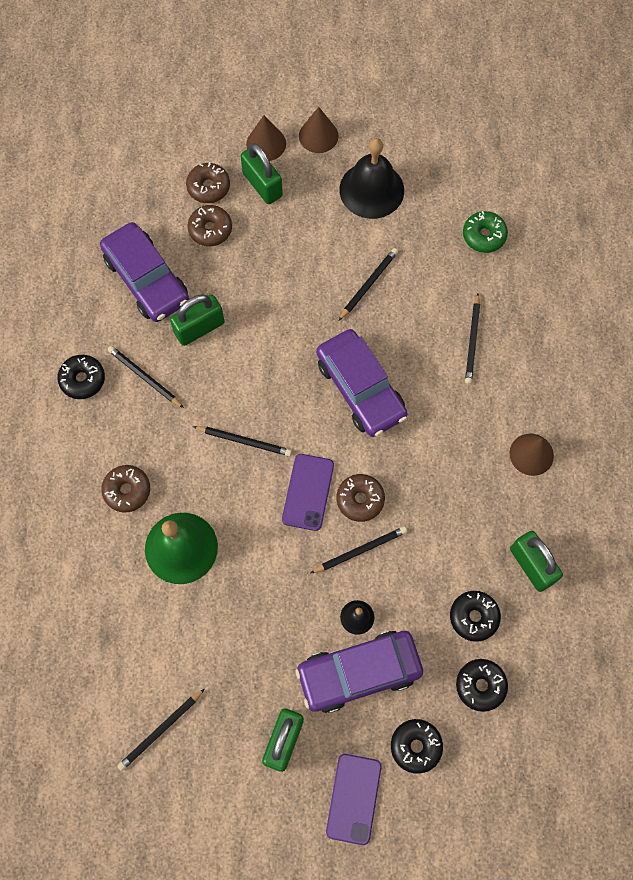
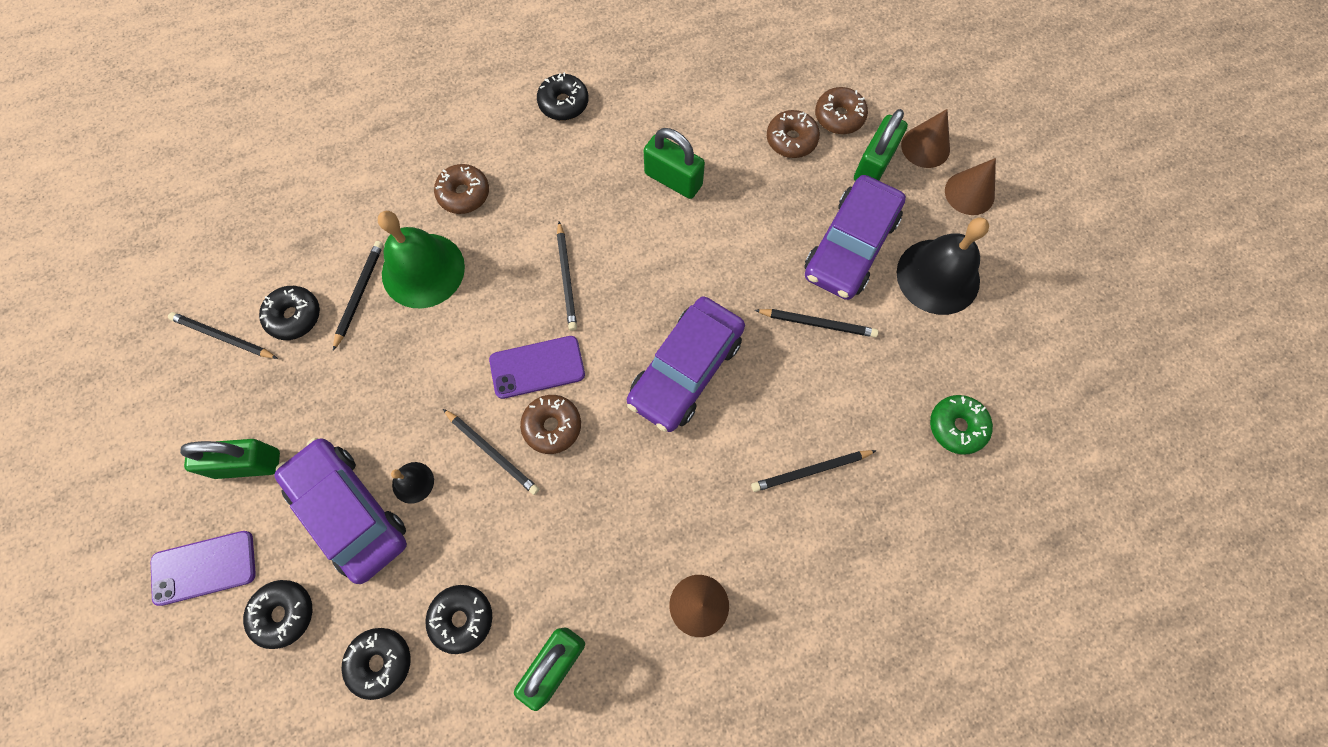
camera: 65 degrees right, 0 degrees up
(144, 377) = (592, 155): black pencil -> black pencil (359, 294)
(146, 279) = (701, 108): purple car -> purple car (850, 246)
(171, 665) = (294, 316): none -> black donut

